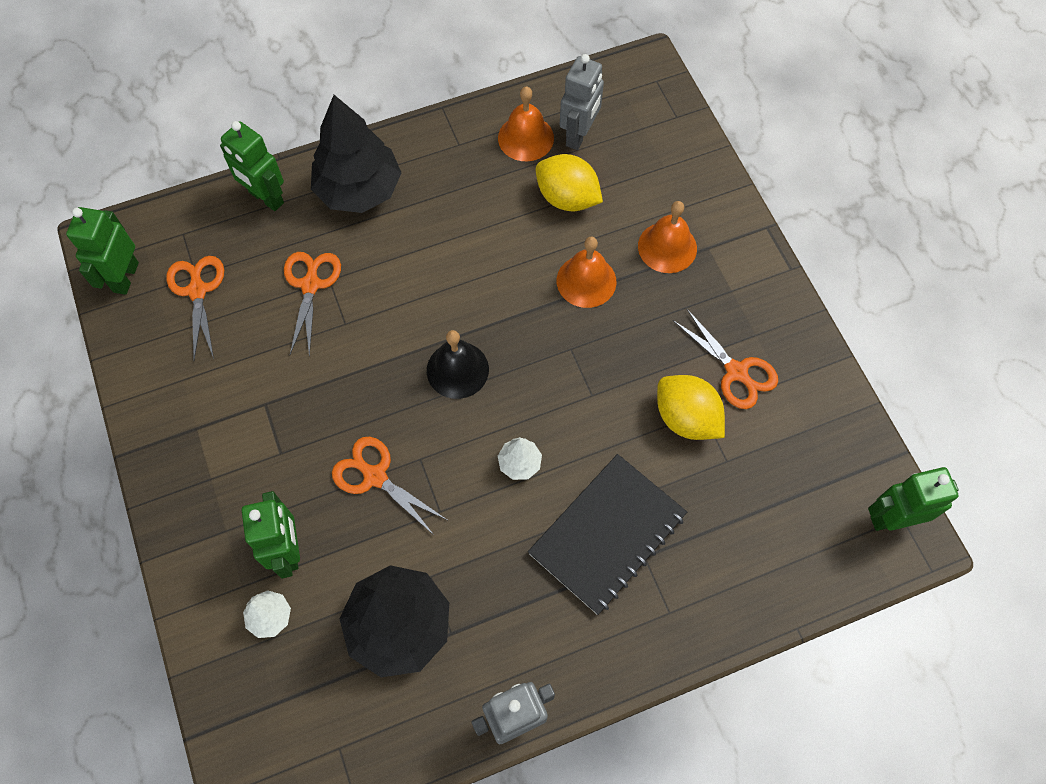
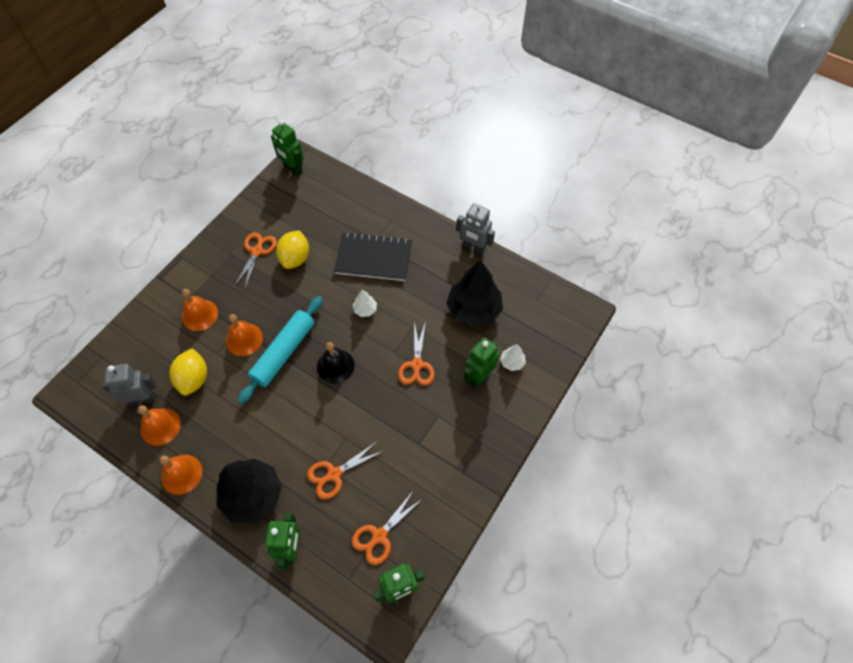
camera: 125 degrees left, 5 degrees down
(445, 134) = (181, 474): none -> orange bell
(528, 318) = (284, 352): none -> turquoise rolling pin

